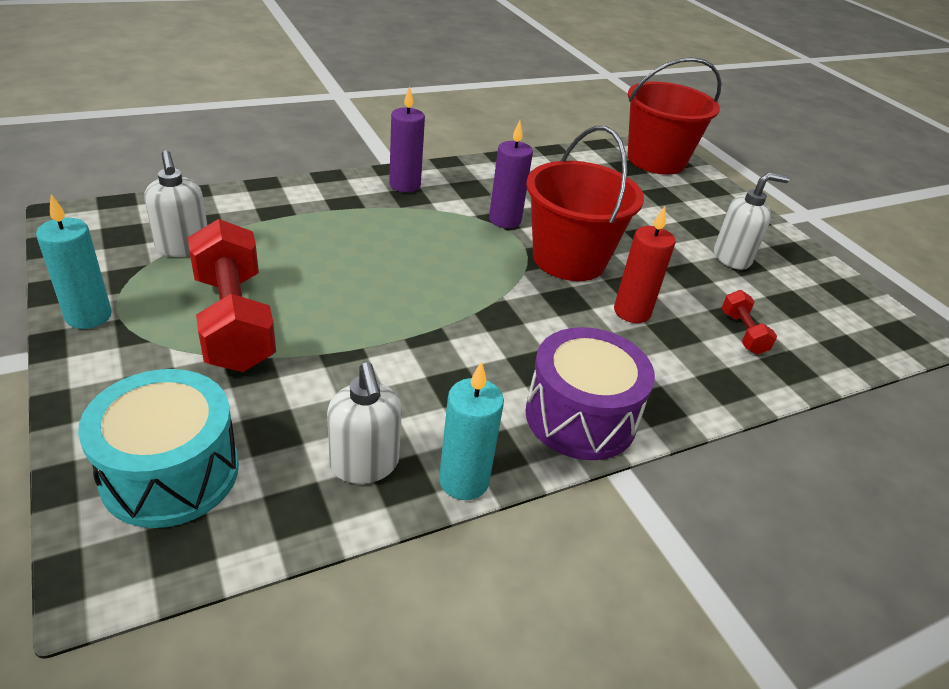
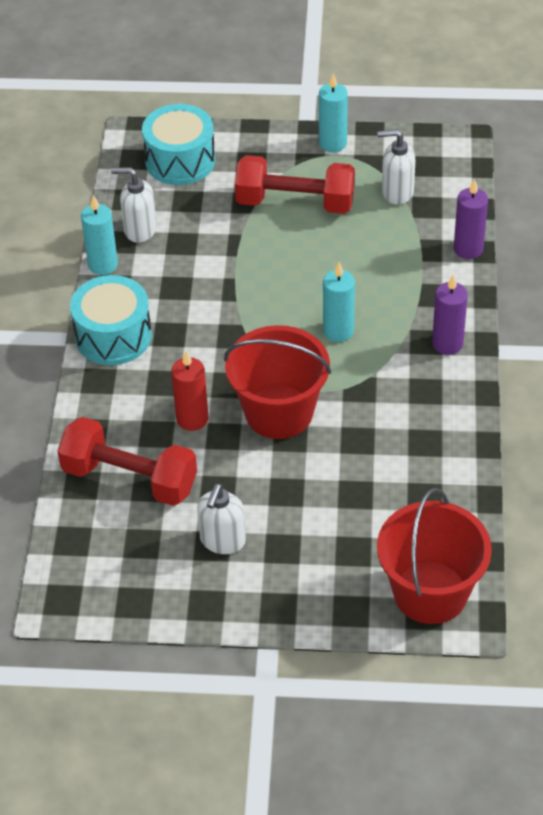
camera: 125 degrees right, 10 degrees up
(435, 246) = (338, 331): none -> turquoise candle
(505, 220) = (358, 393): purple candle -> purple candle (468, 249)
(580, 417) = (113, 336): purple drum -> turquoise drum
(743, 333) = (130, 478): red dumbbell -> red dumbbell, size x2.18

